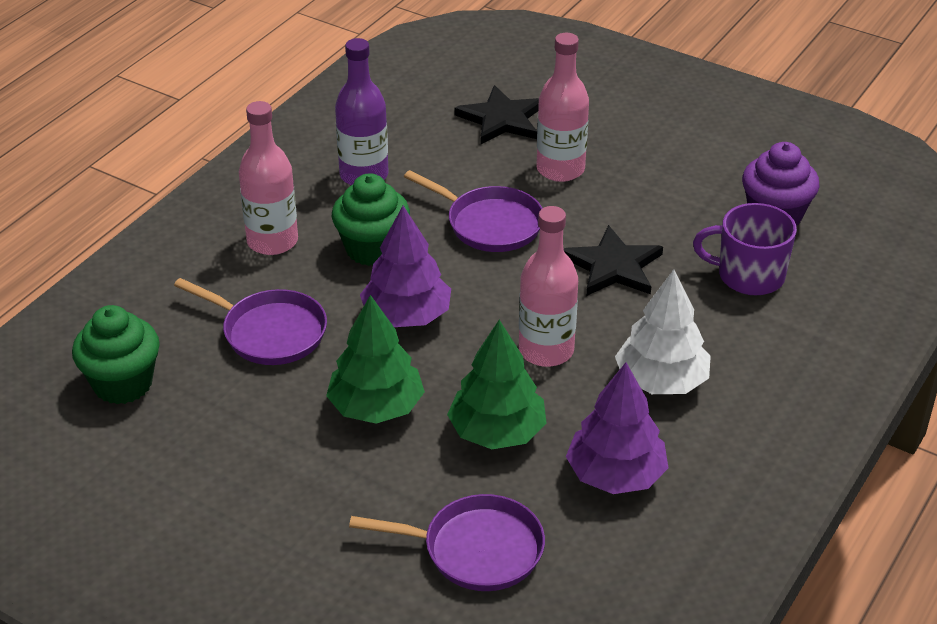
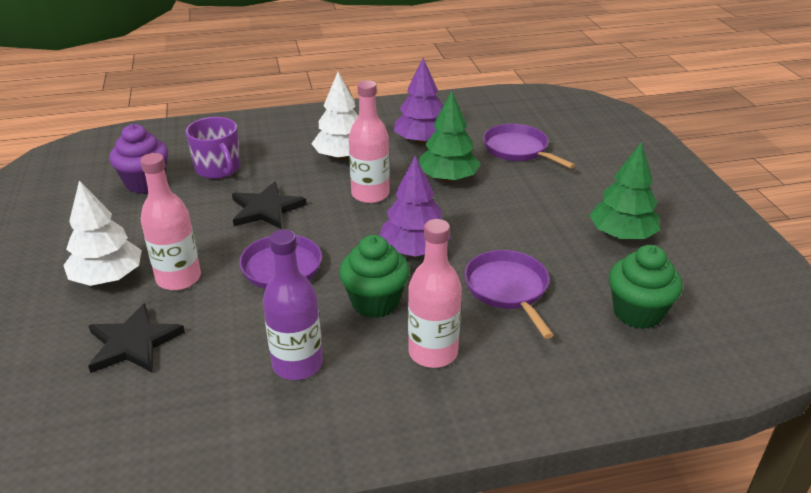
camera: 135 degrees left, 5 degrees down
(376, 407) = (493, 218): green tree -> green tree (621, 235)
(613, 137) = (108, 277): none -> white tree

